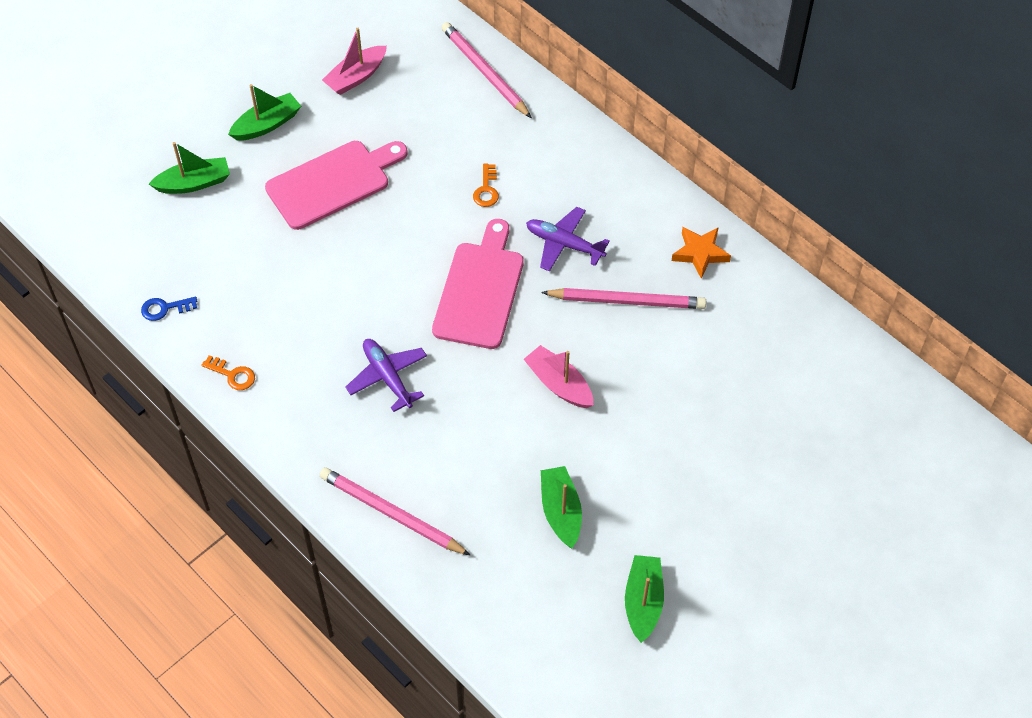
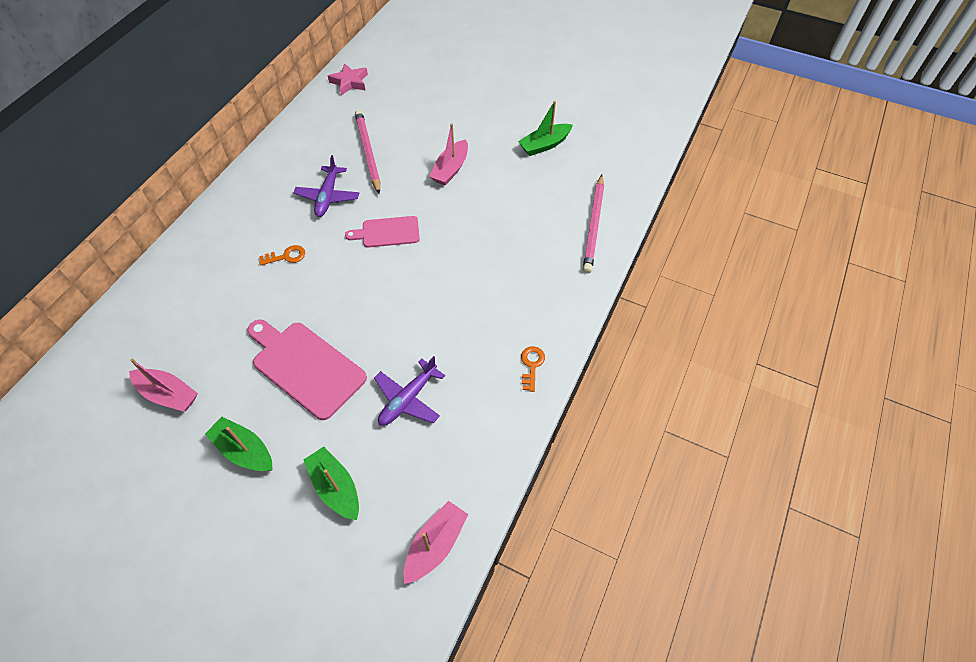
camera: 110 degrees left, 0 degrees up
(101, 242) = (435, 545): none -> pink boat
(165, 308) = (489, 448): blue key -> none
(387, 377) = (487, 263): purple plane -> purple plane (408, 399)
(480, 290) = (387, 232): pink cutting board -> pink cutting board, size x0.60
(484, 72) = (151, 295): pink pencil -> none
(643, 602) = (582, 98): green boat -> none
(700, 253) = (314, 126): orange star -> none
(782, 310) = (349, 82): none -> pink star

